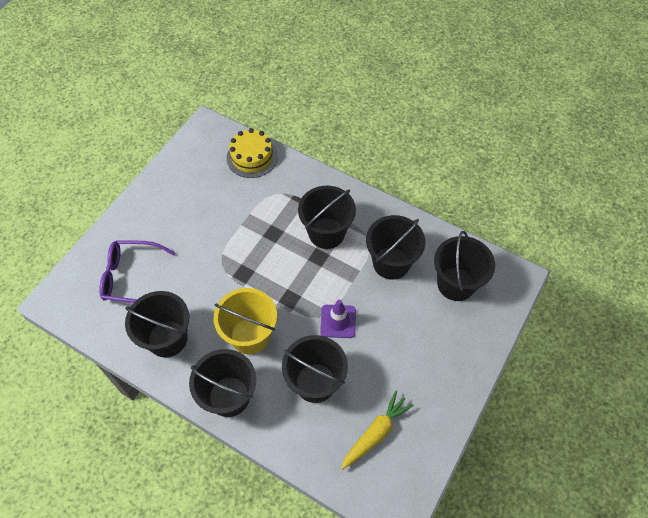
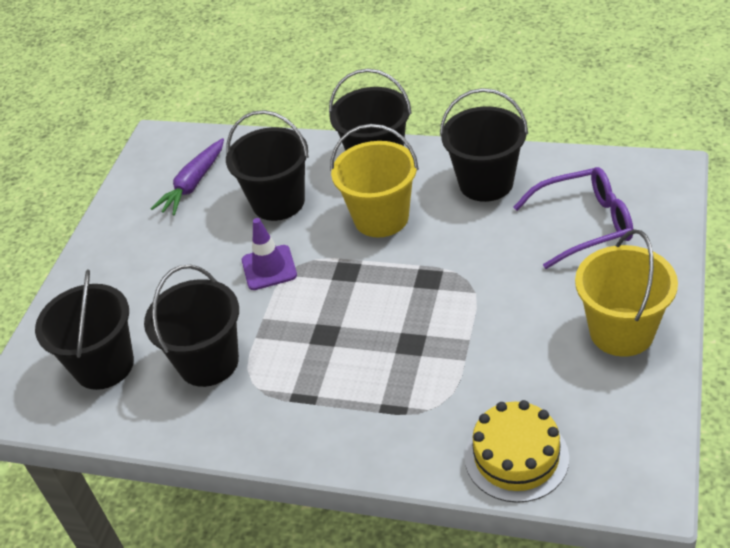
camera: 170 degrees right, 15 degrees down
(162, 200) = (621, 332): none -> yellow bucket
(326, 233) = (324, 371): black bucket -> none
(375, 433) = (193, 184): yellow carrot -> purple carrot

